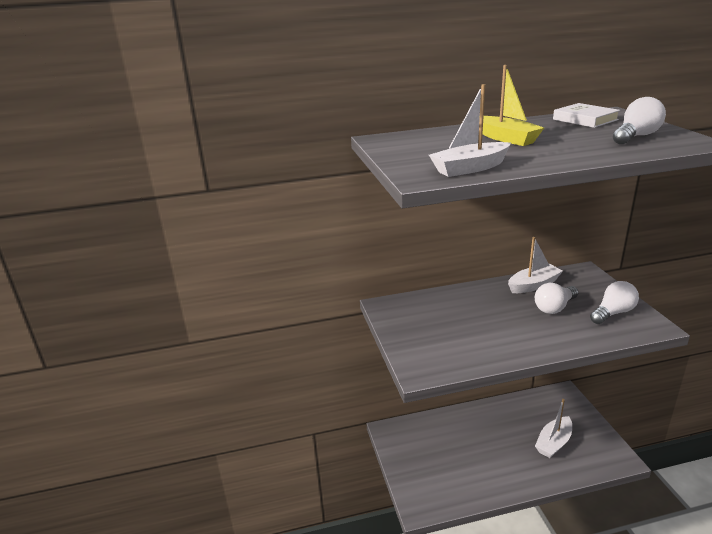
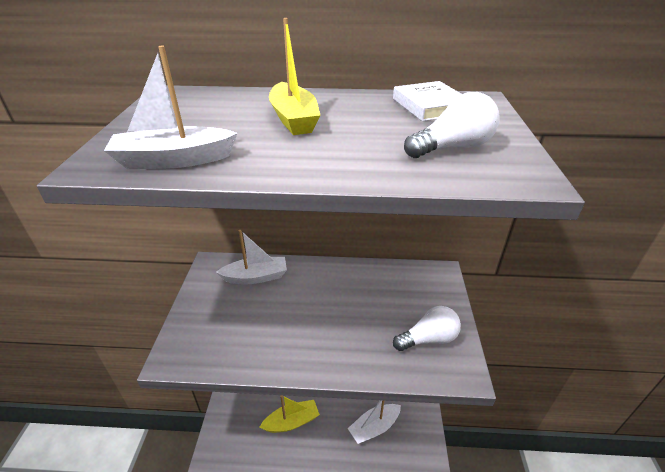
camera: 15 degrees right, 10 degrees up
(476, 460) = (292, 422): none -> yellow boat
(533, 285) = (372, 278): white boat -> white boat (256, 277)
(554, 307) = (371, 313): white light bulb -> none

